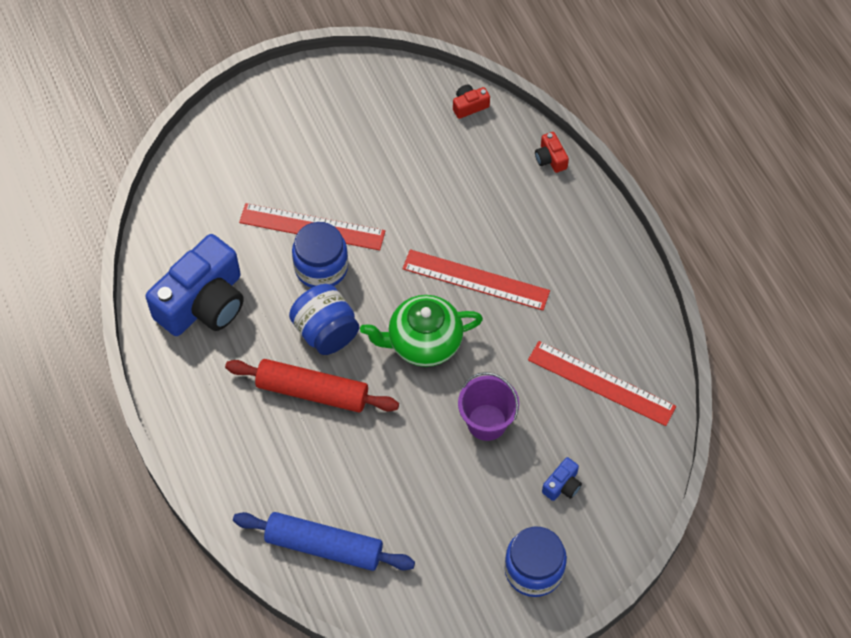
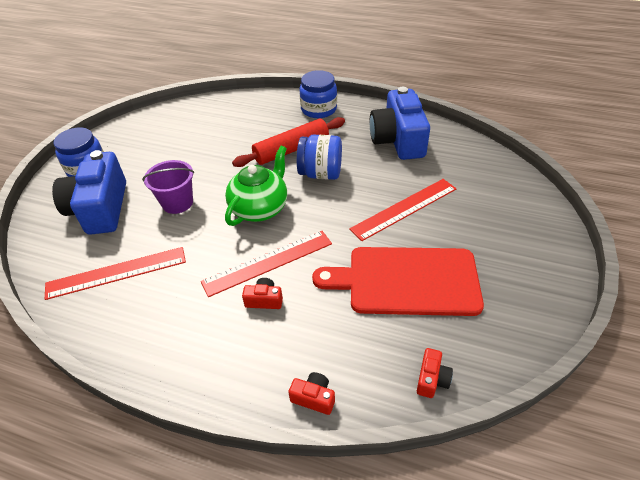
camera: 135 degrees right, 15 degrees down
(321, 267) = (367, 195): blue jar -> blue jar (318, 109)
(324, 546) = (210, 113): blue rolling pin -> none
(397, 172) = (406, 280): none -> red cutting board
(512, 250) = (264, 300): none -> red camera
(562, 485) = (100, 208): blue camera -> blue camera, size x2.49

